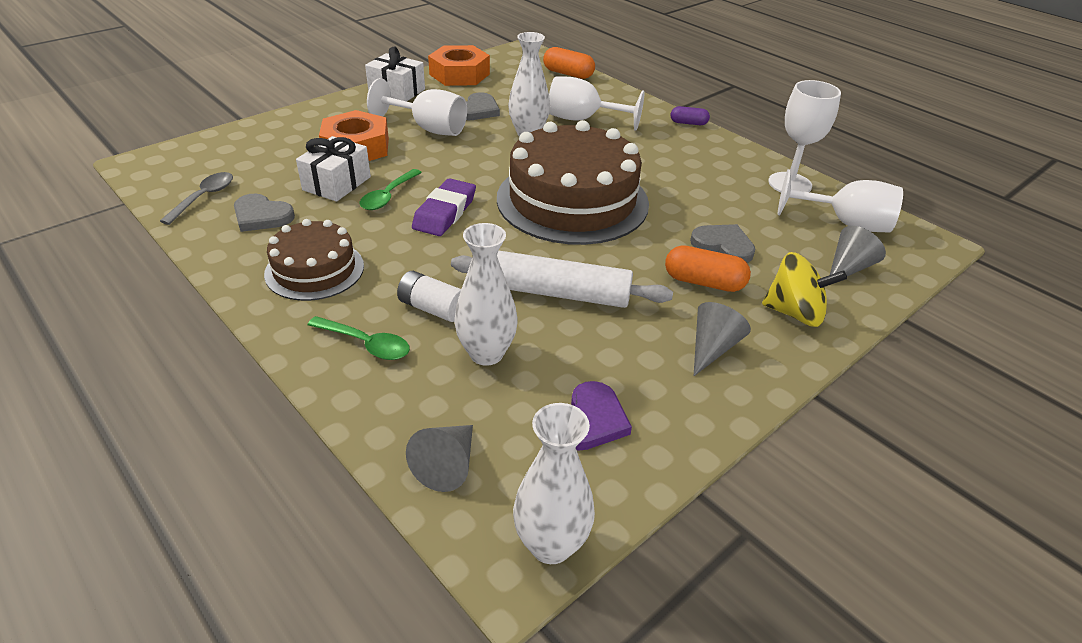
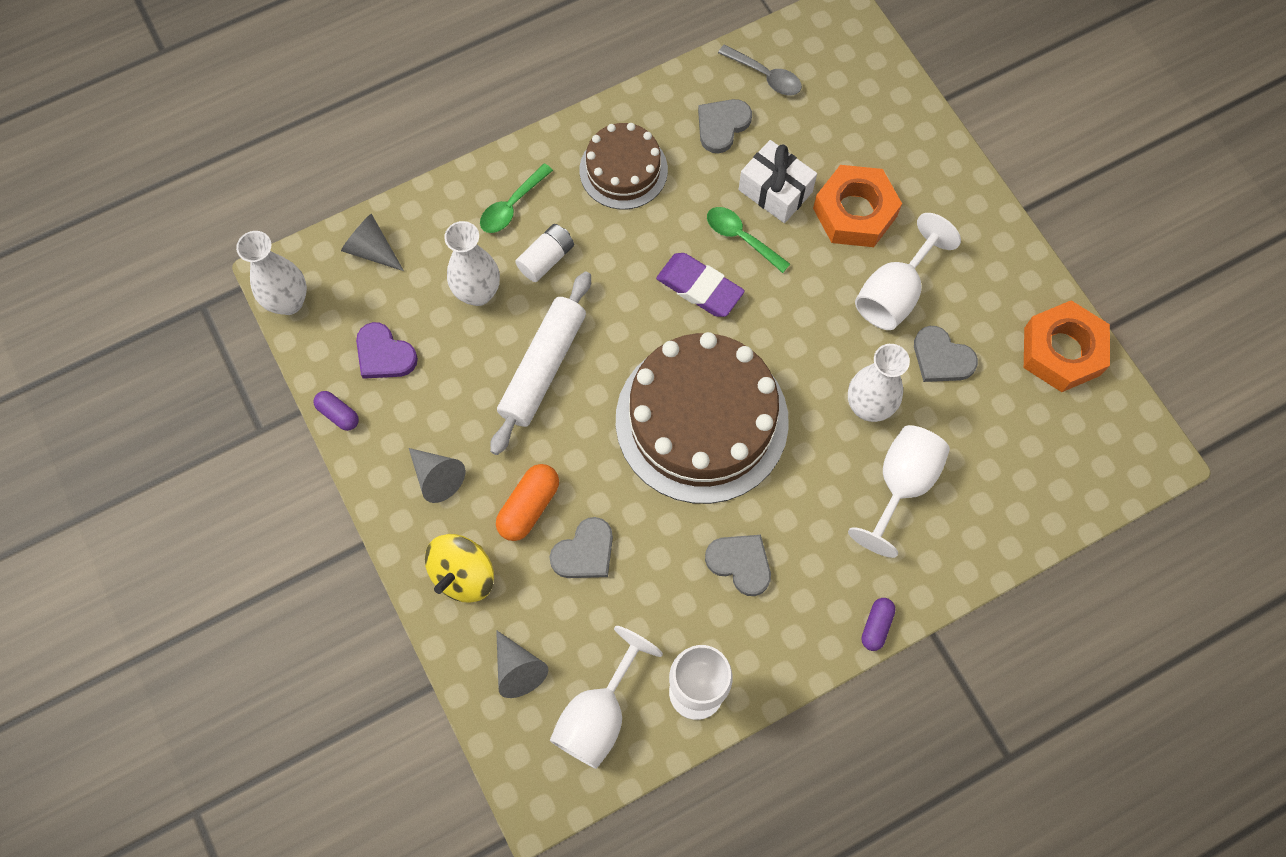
camera: 105 degrees right, 30 degrees up
(397, 91) = (1009, 266): white gift -> none
(568, 74) = (1056, 504): orange capsule -> none
(681, 174) = (740, 563): none -> grey heart
(686, 448) = (338, 414): none -> purple capsule

